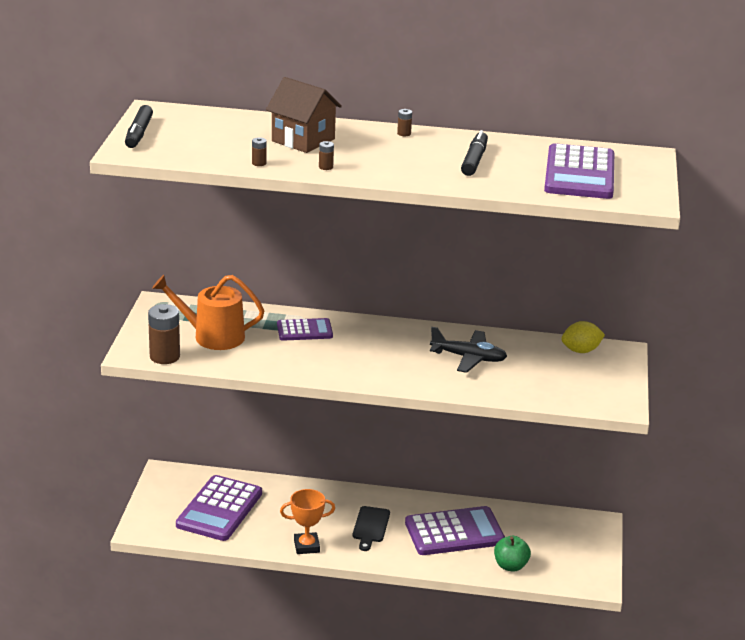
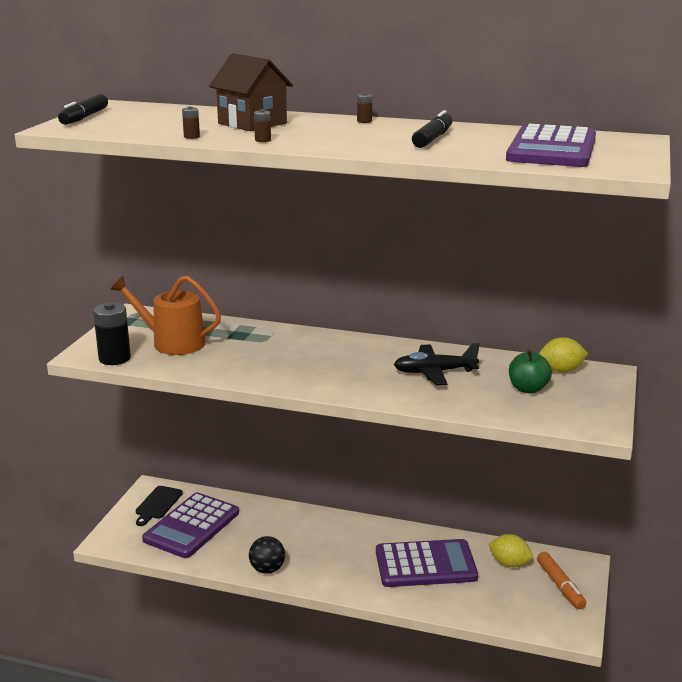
camera: 10 degrees right, 5 degrees down
(164, 356) = (114, 358): brown battery -> black battery
(304, 330) = (268, 341): purple calculator -> none
(306, 546) = (267, 569): orange trophy -> black ball
(370, 526) = (339, 553): black cutting board -> black cutting board (157, 504)
(468, 358) = (434, 372): black plane -> black plane turned 150 degrees clockwise
(510, 566) = (480, 605): green apple -> green apple (528, 389)
(531, 526) = (509, 563): none -> yellow lemon
(580, 544) = (560, 586): none -> orange marker

